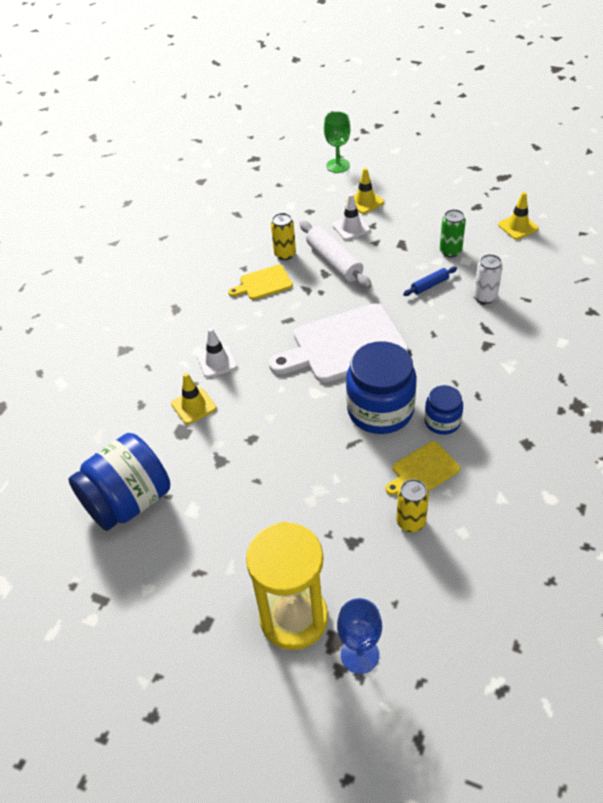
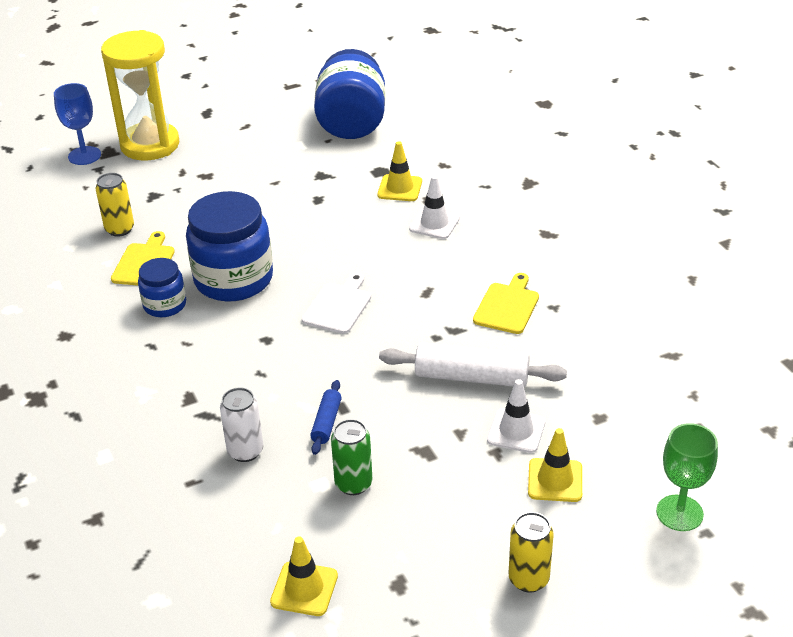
camera: 130 degrees right, 10 degrees down
(285, 254) = (537, 348): yellow can -> yellow can (528, 579)
(344, 345) = (338, 306): white cutting board -> white cutting board, size x0.50

